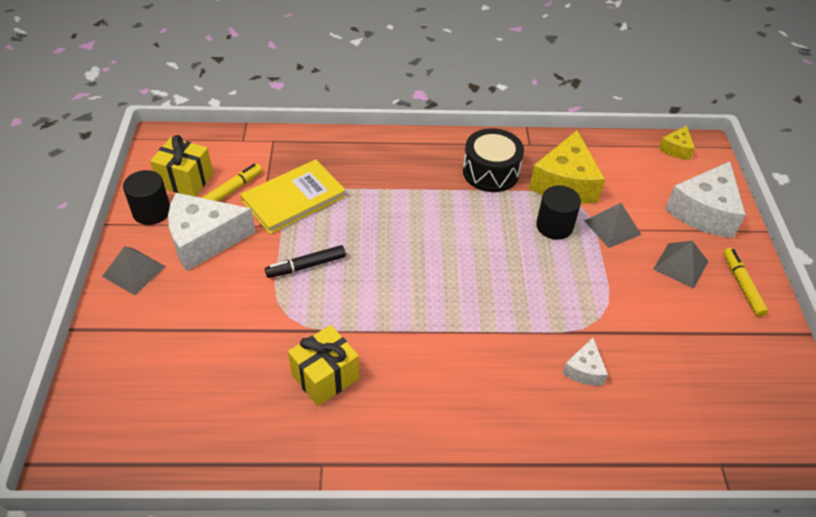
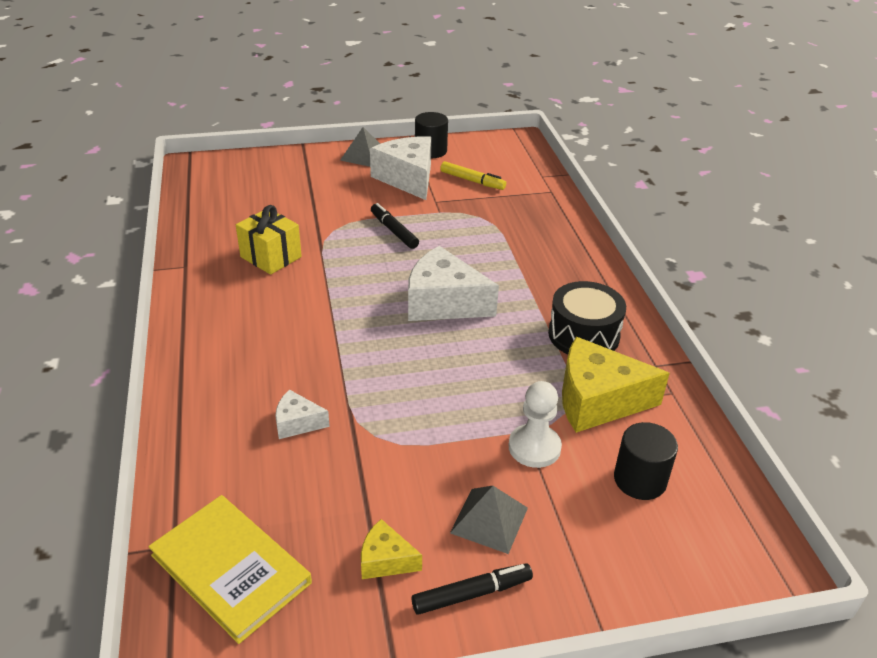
camera: 80 degrees right, 10 degrees down
(186, 180) = (474, 158): yellow gift -> none
(293, 198) = (477, 213): yellow book -> yellow book (231, 569)
(554, 226) = (513, 392): black cylinder -> black cylinder (640, 480)
(612, 227) = (534, 447): grey pyramid -> white pawn
(676, 149) = (745, 526): yellow cheese -> yellow cheese (385, 560)
(704, 212) = (612, 555): white cheese -> white cheese (443, 302)
(742, 285) = (472, 594): yellow marker -> black marker

